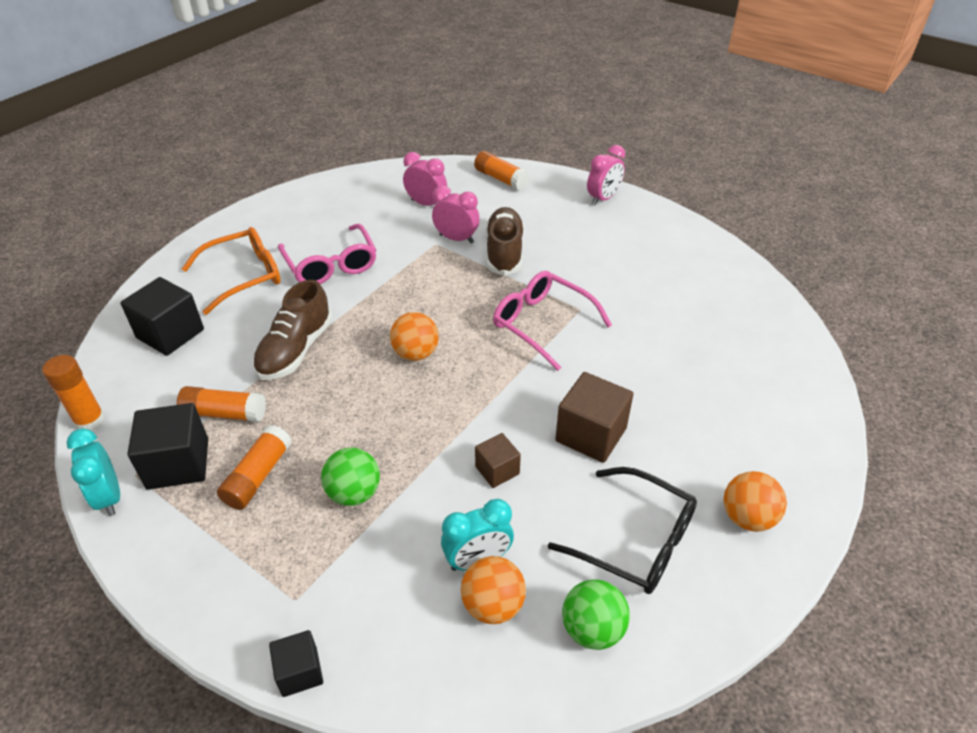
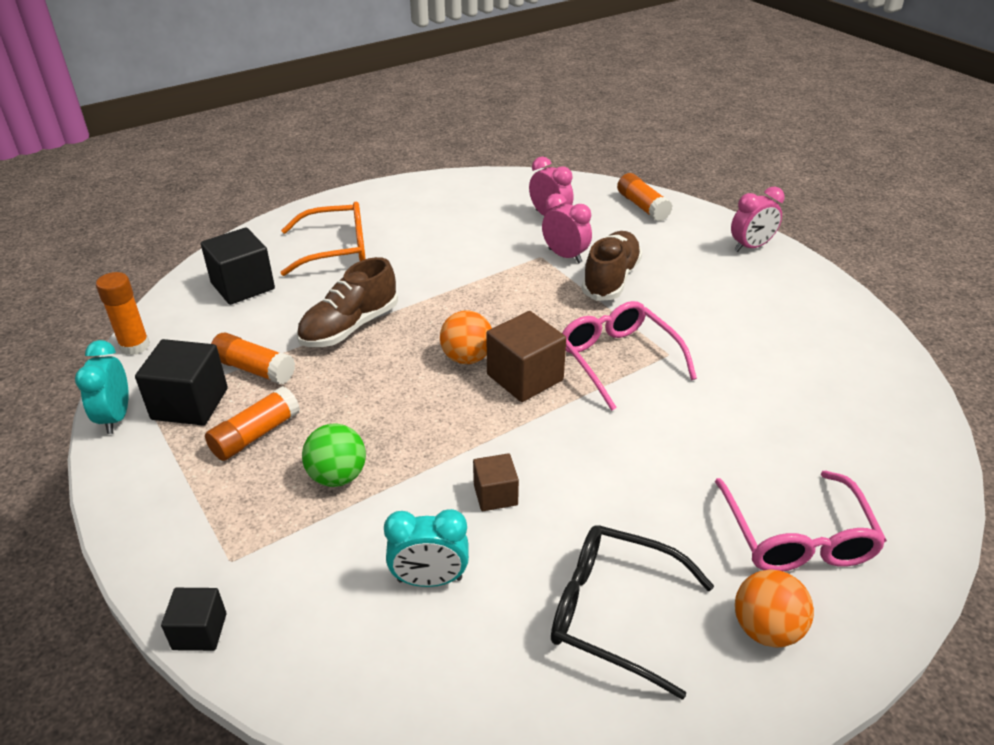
camera: 20 degrees right, 5 degrees down
(331, 264) = (424, 255): pink glasses -> pink glasses (796, 536)
(493, 605) = (423, 630): orange ball -> none
(591, 434) = (618, 486): brown cube -> brown cube (525, 377)
(592, 629) = (519, 691): green ball -> none
(635, 541) = (615, 613): black glasses -> black glasses turned 150 degrees clockwise

